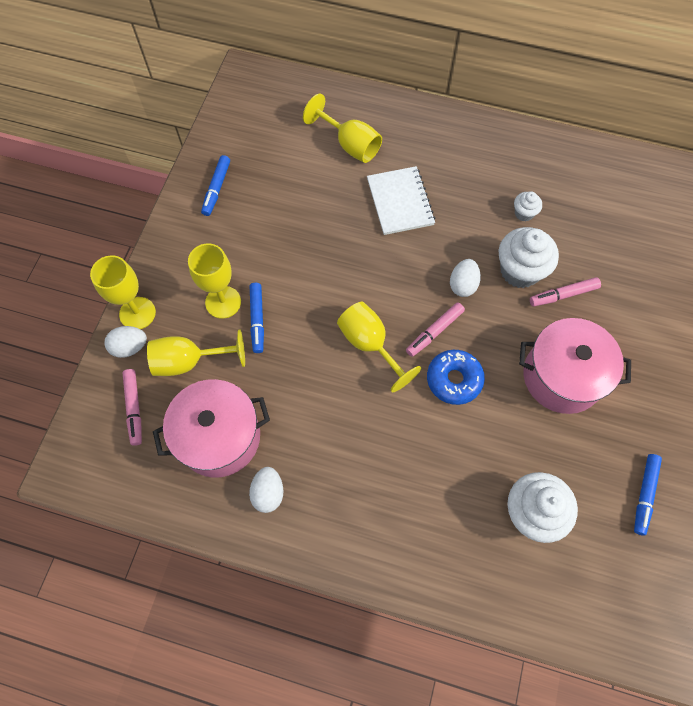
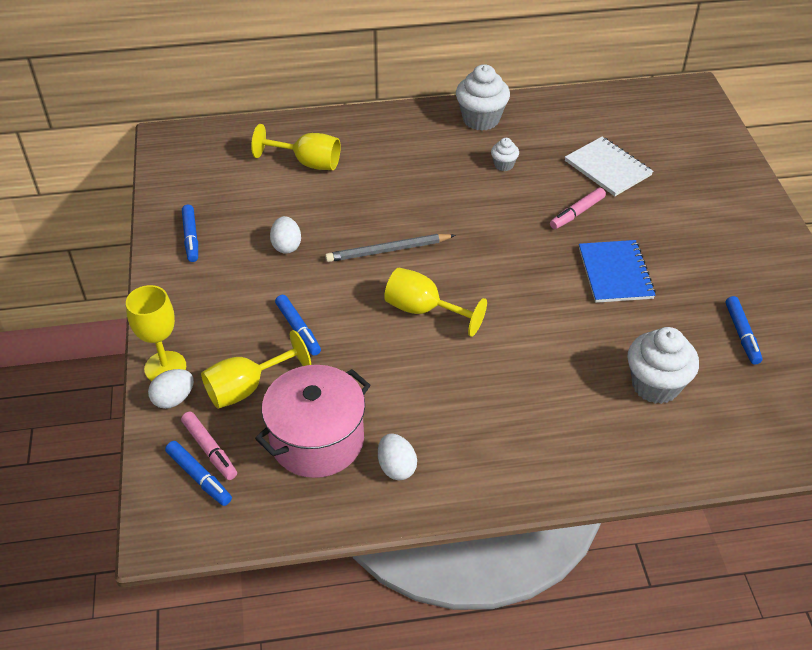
camera: 25 degrees left, 20 degrees down
(114, 431) = (199, 477): none -> blue marker
(223, 302) = (253, 327): yellow goblet -> none
(372, 268) = (388, 250): none -> grey pencil
(400, 202) = (383, 191): white notebook -> white notebook (607, 168)
(434, 332) = (478, 279): pink marker -> none
(454, 380) = (520, 310): blue donut -> none
(463, 285) = (482, 235): white egg -> white egg (286, 246)
(520, 271) = (527, 208): white cupcake -> white cupcake (481, 119)
(562, 376) = (615, 273): pink pot -> blue notebook

